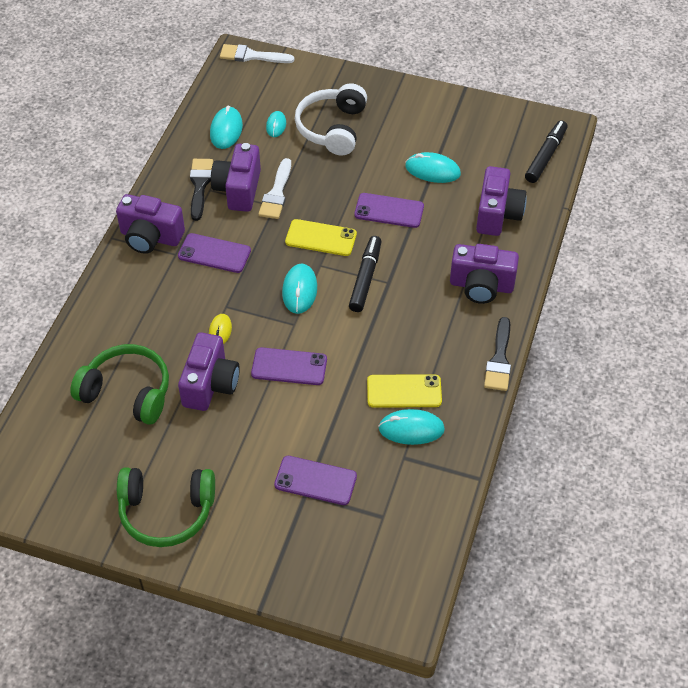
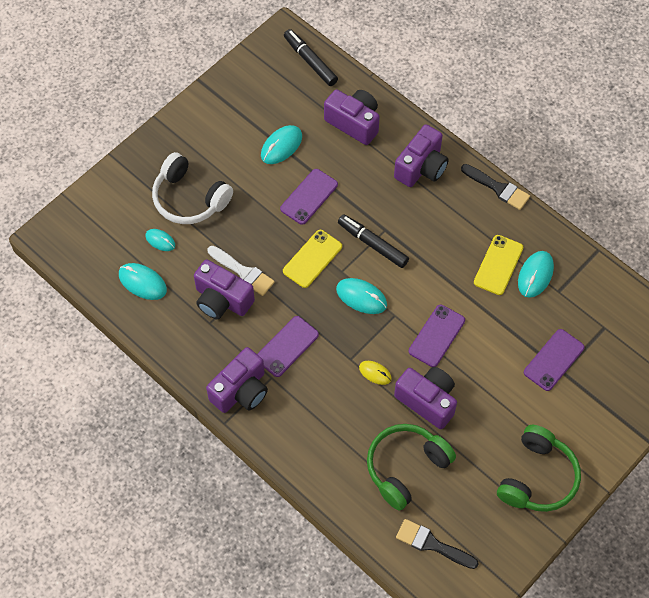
camera: 65 degrees left, 10 degrees up
(200, 185) = (200, 329): black brush -> black brush (432, 544)
(252, 56) = (57, 225): white brush -> none

